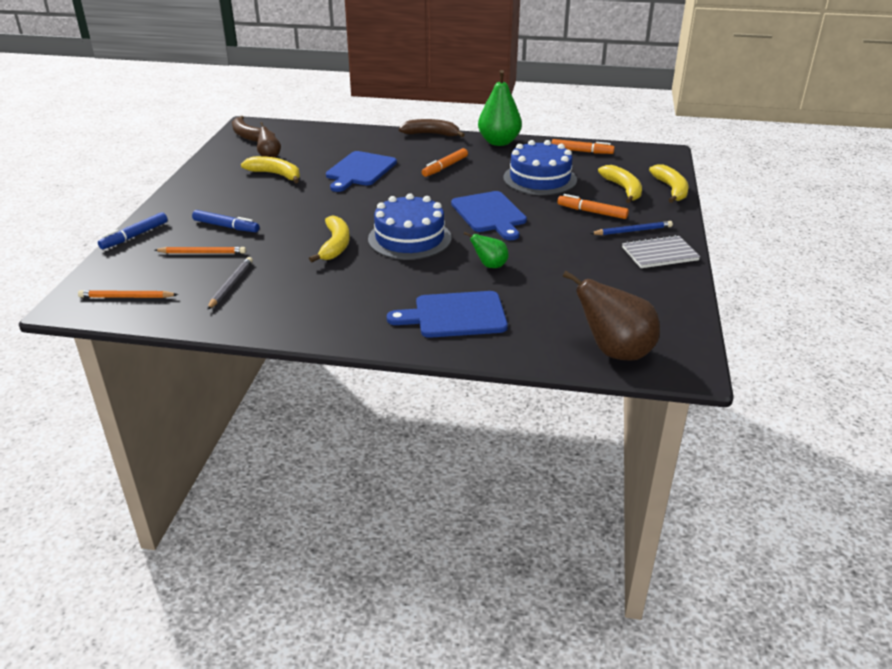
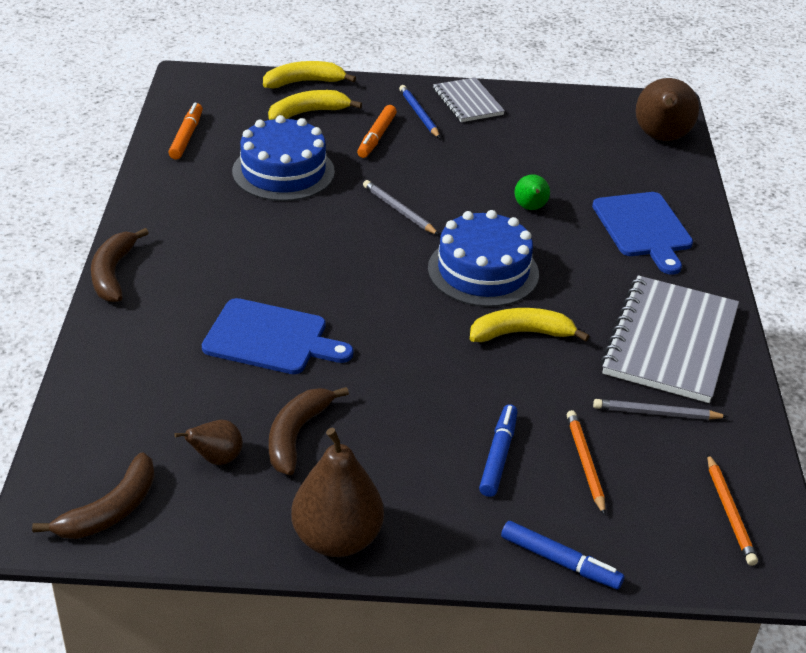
camera: 100 degrees left, 5 degrees up
(196, 181) = (337, 539): none -> brown pear
(275, 174) = (296, 435): yellow banana -> brown banana
(302, 303) = (670, 341): none -> grey notebook
(445, 167) = (250, 253): orange marker -> none
(489, 214) = (399, 210): blue cutting board -> grey pencil
(499, 142) = (150, 206): green pear -> none

